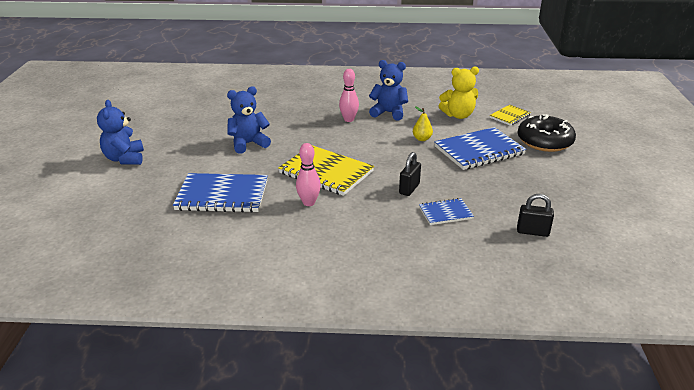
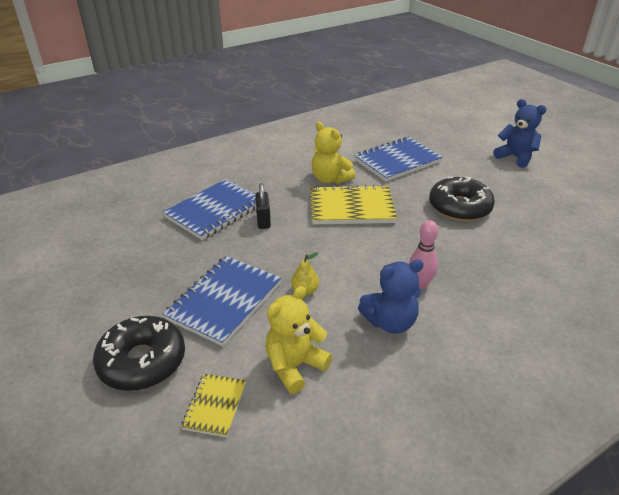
camera: 145 degrees right, 5 degrees up
(248, 144) = (459, 207): blue teddy bear -> black donut
(309, 202) = (330, 179): pink bowling pin -> yellow teddy bear
(445, 213) = (215, 211): blue notebook -> blue notebook, size x1.88
(532, 232) = (131, 222): black padlock -> none

